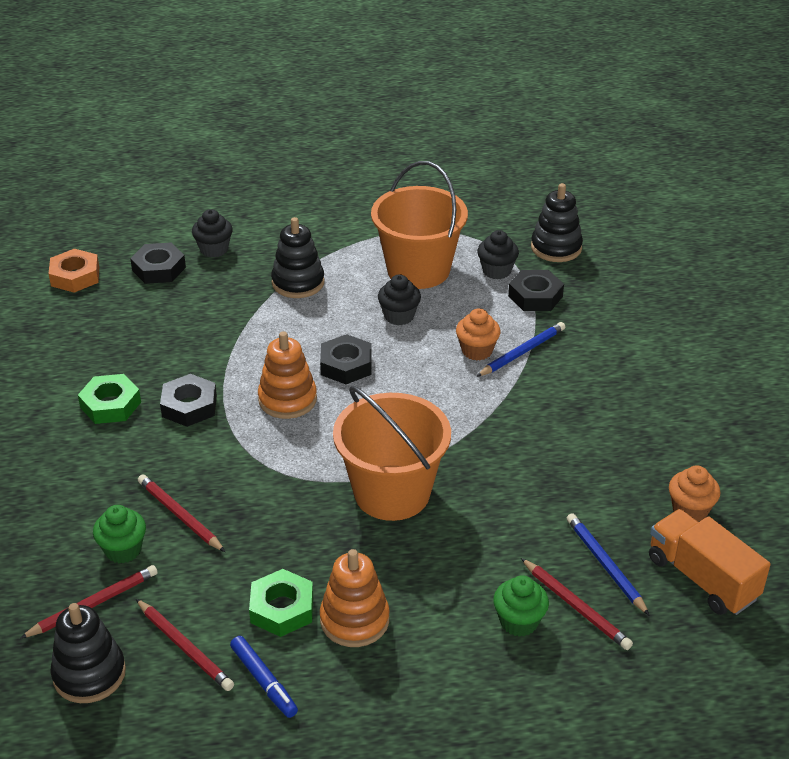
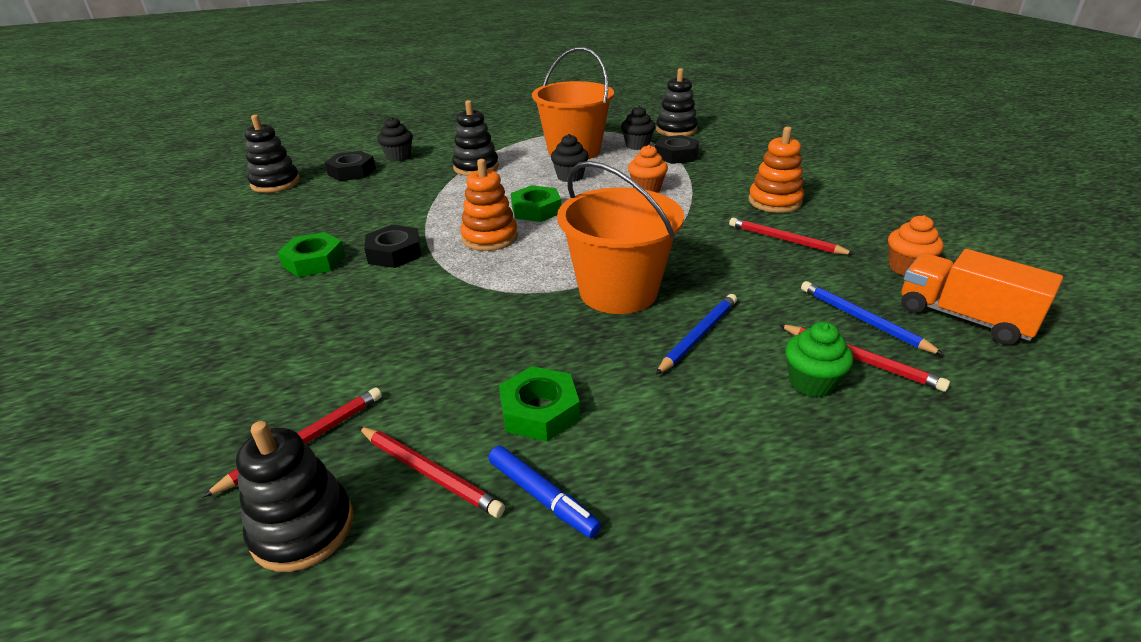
camera: 10 degrees left, 5 degrees down
(75, 276) = (275, 183): orange nut -> black stacking toy
(123, 550) = (338, 380): green cupcake -> none
(180, 515) = (400, 339): red pencil -> red pencil (785, 240)
(346, 365) = (536, 210): black nut -> green nut
(354, 620) = (628, 409): orange stacking toy -> orange stacking toy (774, 202)
(522, 352) = (685, 186): blue pencil -> blue pencil (698, 335)

